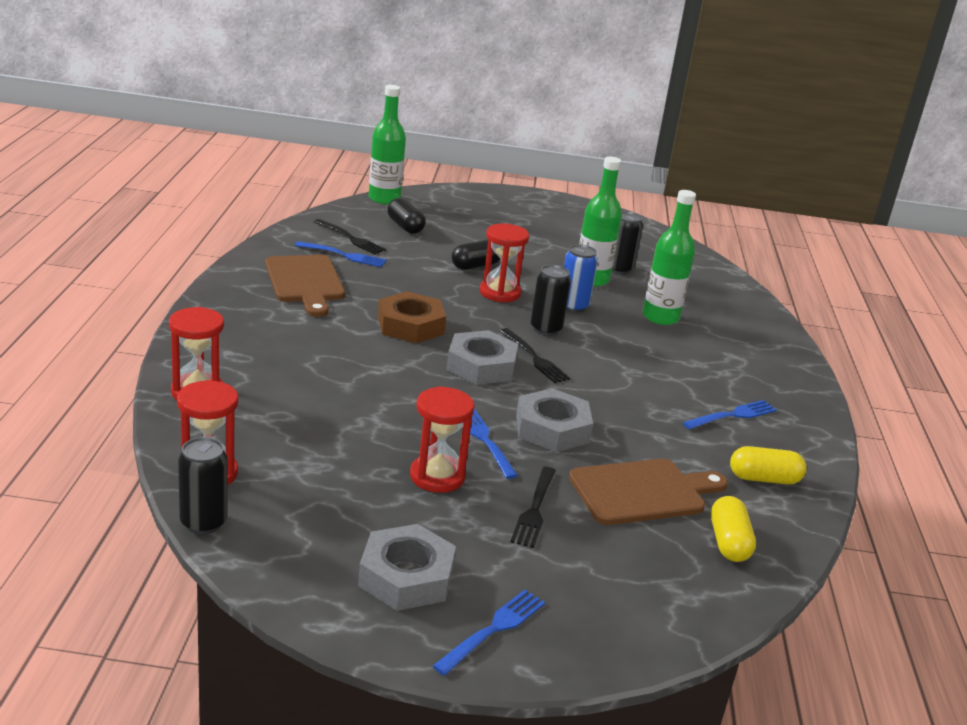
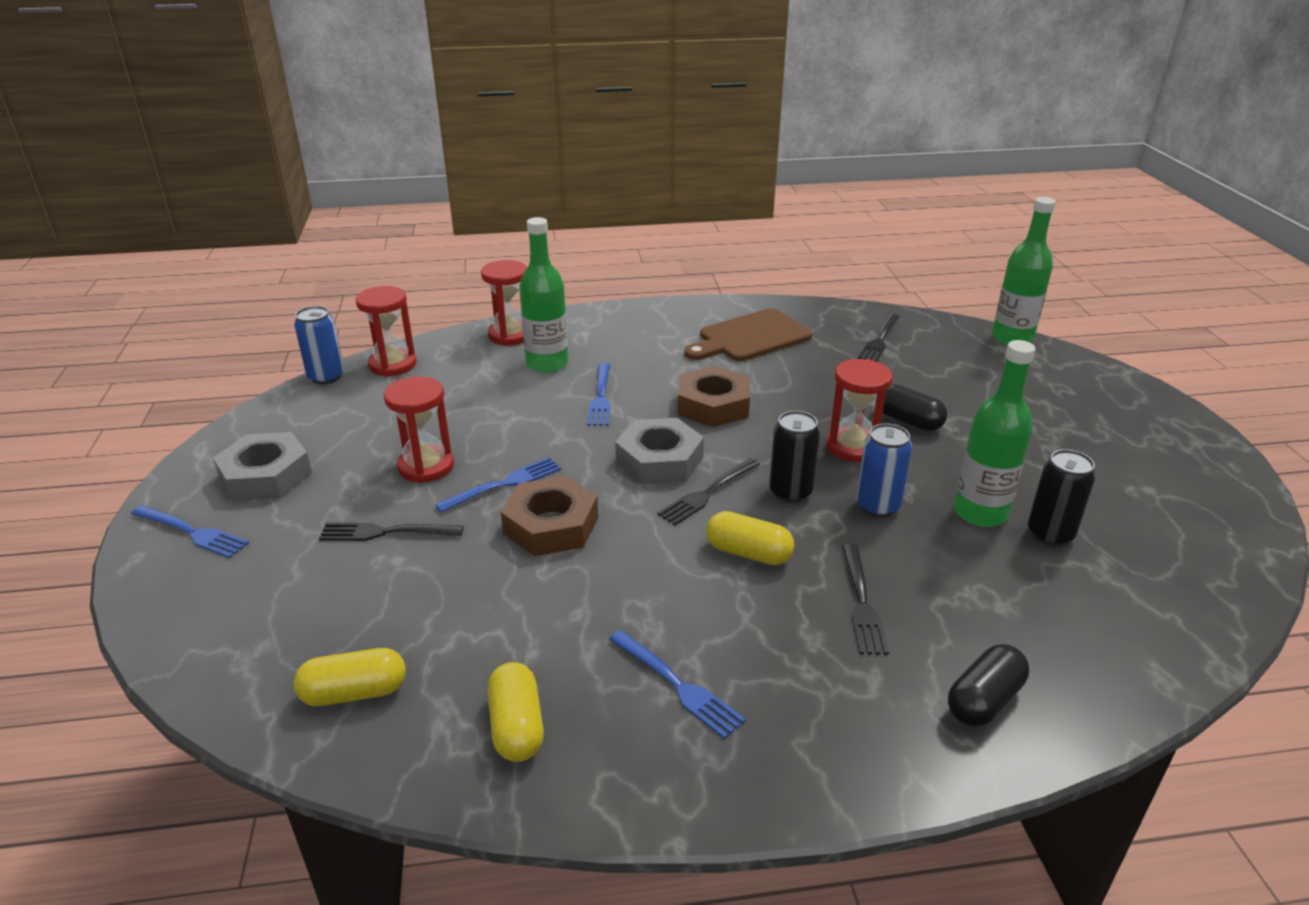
camera: 80 degrees right, 5 degrees up
(203, 522) = (326, 377): black can -> blue can
(343, 255) = (833, 344): blue fork -> blue fork (600, 397)
(405, 227) = (954, 362): black capsule -> black capsule (983, 700)
(552, 429) = (551, 525): grey nut -> brown nut
(610, 361) = (748, 553): none -> yellow capsule
(642, 492) = (444, 608): brown cutting board -> none
(660, 317) = (928, 589): green bottle -> green bottle (547, 364)
(668, 339) = (862, 602): none -> black fork

